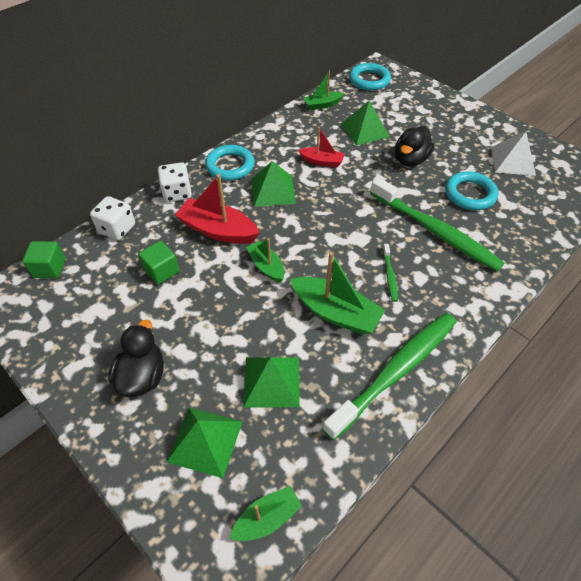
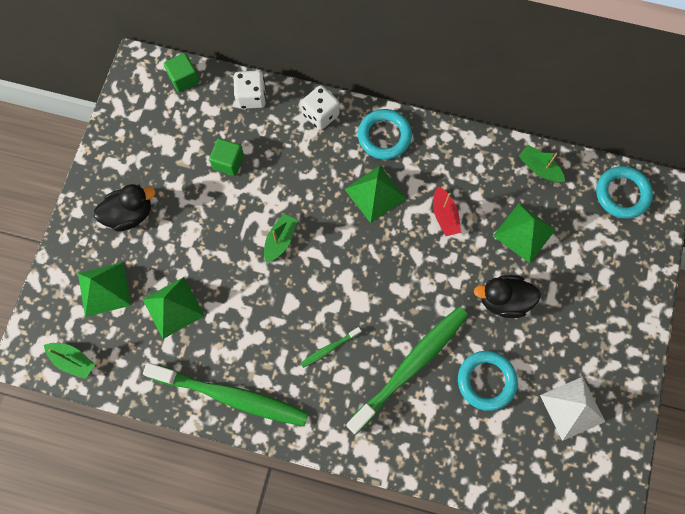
camera: 60 degrees right, 20 degrees up
(218, 230) = (297, 177): red boat -> none
(335, 313) = (263, 322): green boat -> none
(435, 231) = (410, 366): green toothbrush -> green toothbrush turned 150 degrees counterclockwise

